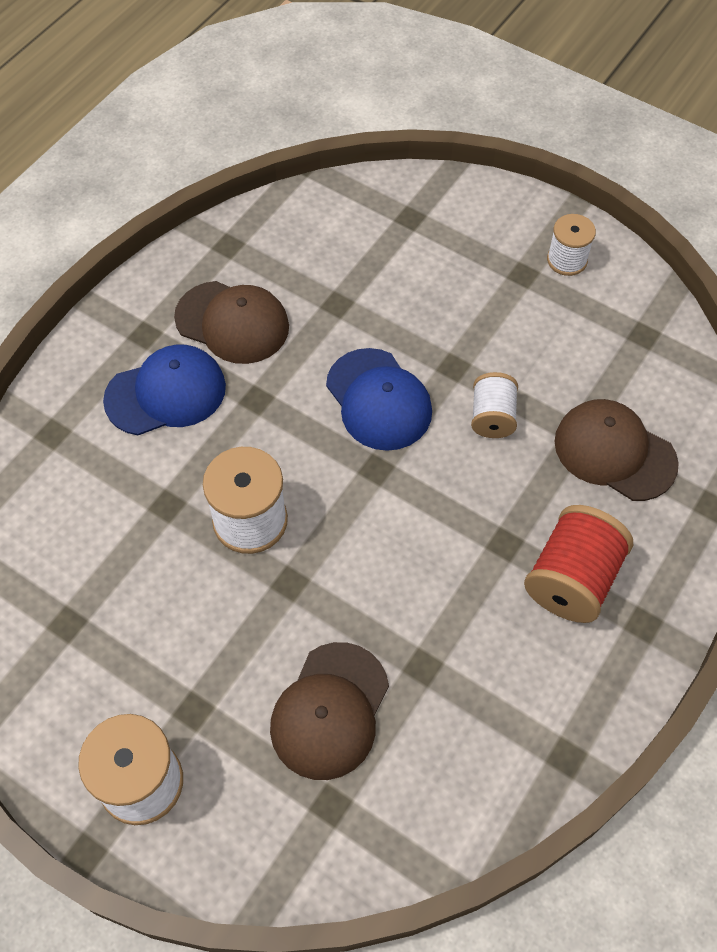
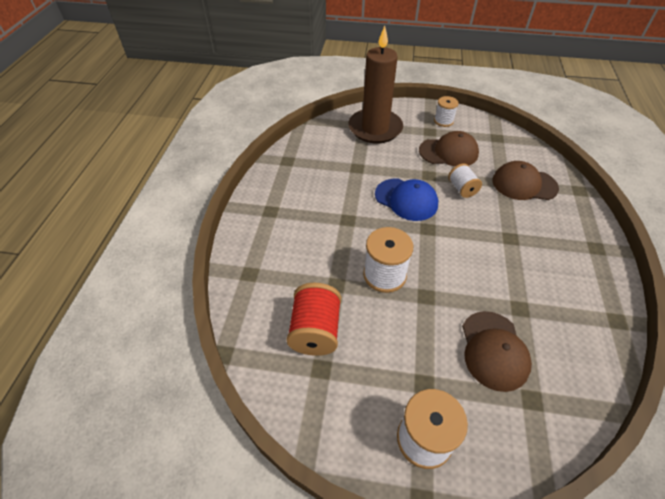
camera: 25 degrees left, 10 degrees down
(166, 393) = (299, 233): blue cap -> none
(232, 322) = (312, 191): brown cap -> brown cap (448, 152)
(424, 231) = (375, 128): none -> brown candle
(572, 579) = (551, 241): red spool -> red spool (315, 331)

